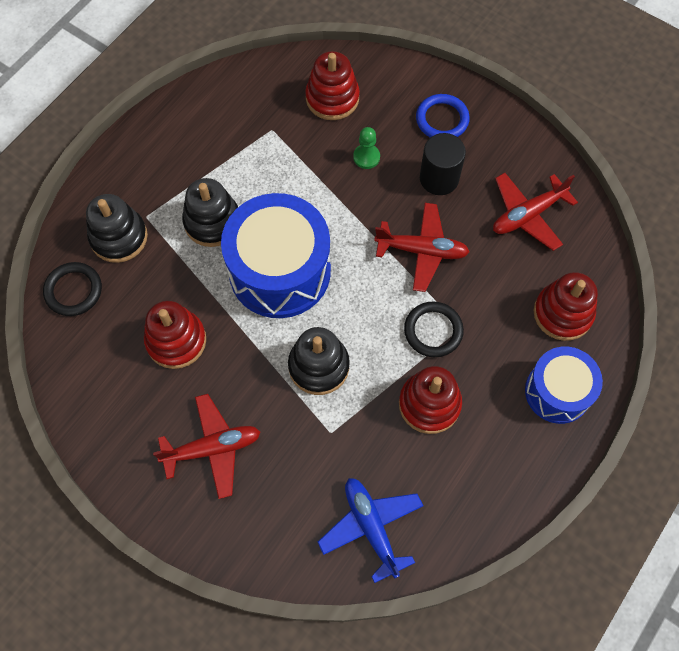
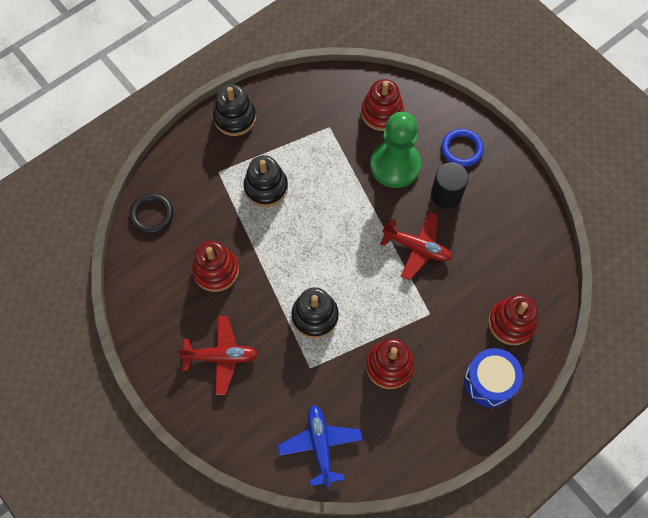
camera: 15 degrees right, 0 degrees up
(119, 237) = (194, 182): black stacking toy -> black stacking toy (235, 118)
(280, 271) = (305, 237): blue drum -> none
(366, 157) = (395, 165): green pawn -> green pawn, size x2.38
(433, 331) = (408, 311): black ring -> none
(528, 215) = (507, 240): red plane -> none

